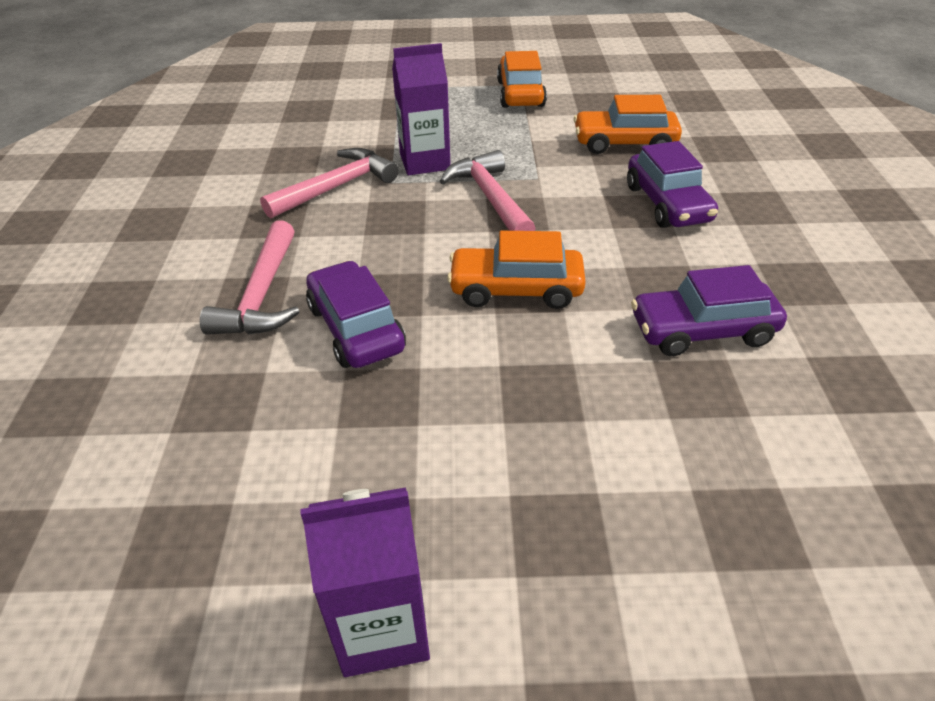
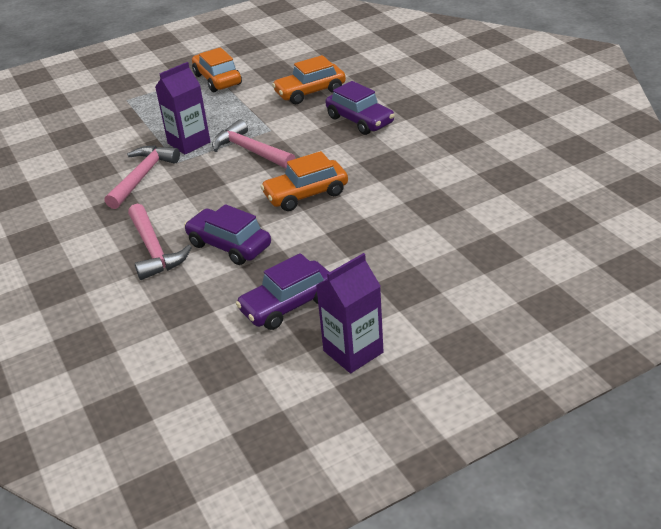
camera: 25 degrees left, 5 degrees down
(702, 330) = (420, 179): purple car -> purple car (288, 305)

